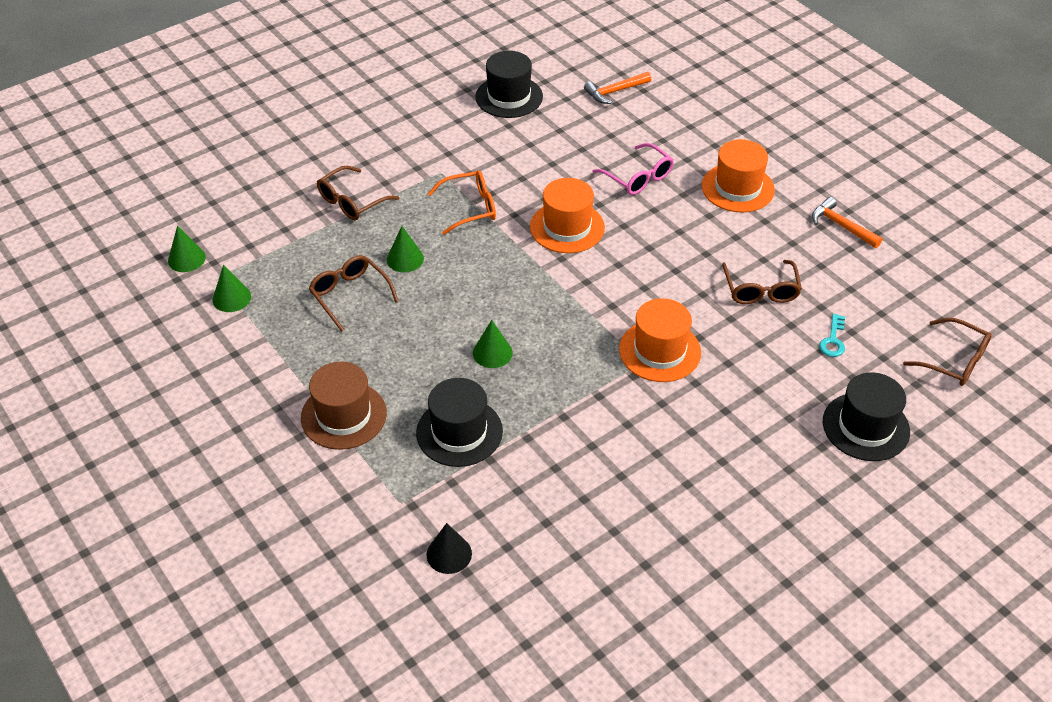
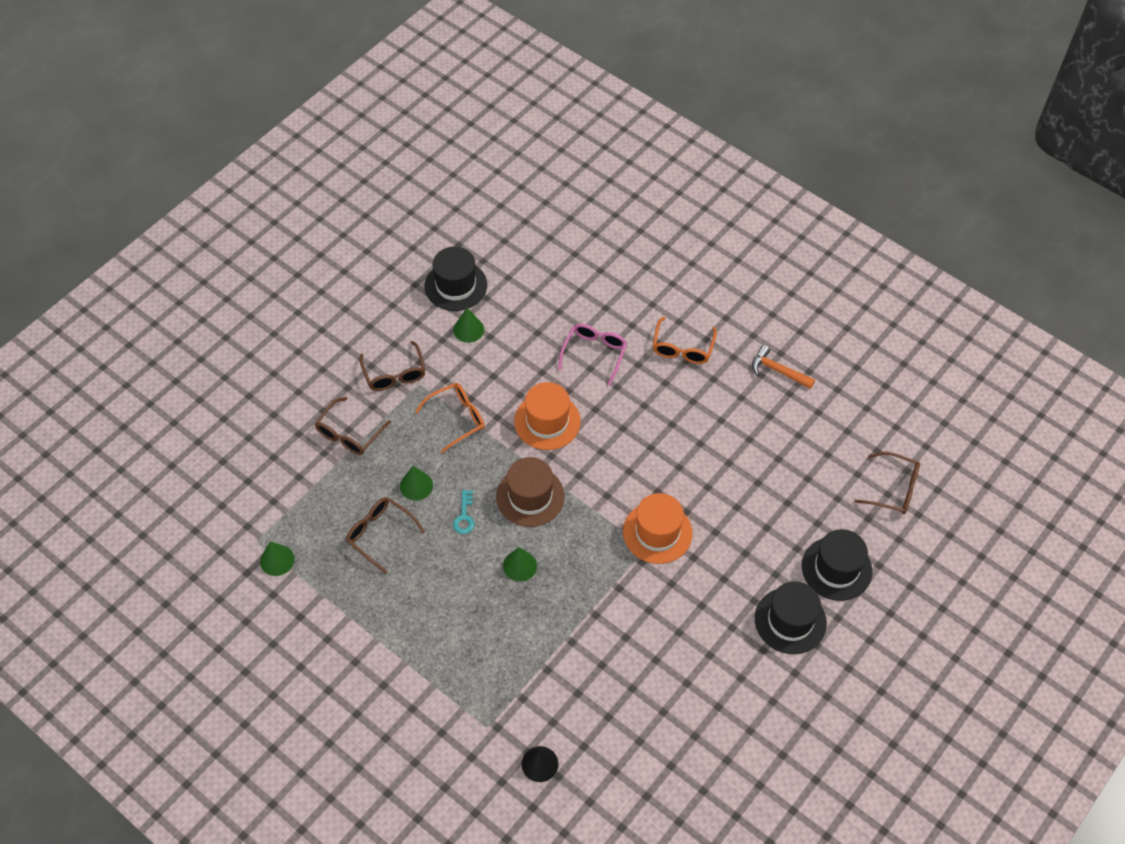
camera: 15 degrees left, 10 degrees up
(186, 259) = (221, 528): green cone -> green cone (468, 329)
(343, 415) = (414, 656): brown hat -> brown hat (530, 496)
(459, 432) = (515, 649): black hat -> black hat (790, 620)
(615, 92) = (550, 260): orange hammer -> none
(638, 177) = (594, 354): pink glasses -> pink glasses turned 105 degrees counterclockwise
(737, 188) = (682, 348): orange hat -> orange glasses
(760, 290) = (725, 452): brown glasses -> brown glasses (394, 373)
(833, 340) = (794, 490): turquoise key -> turquoise key (464, 516)

